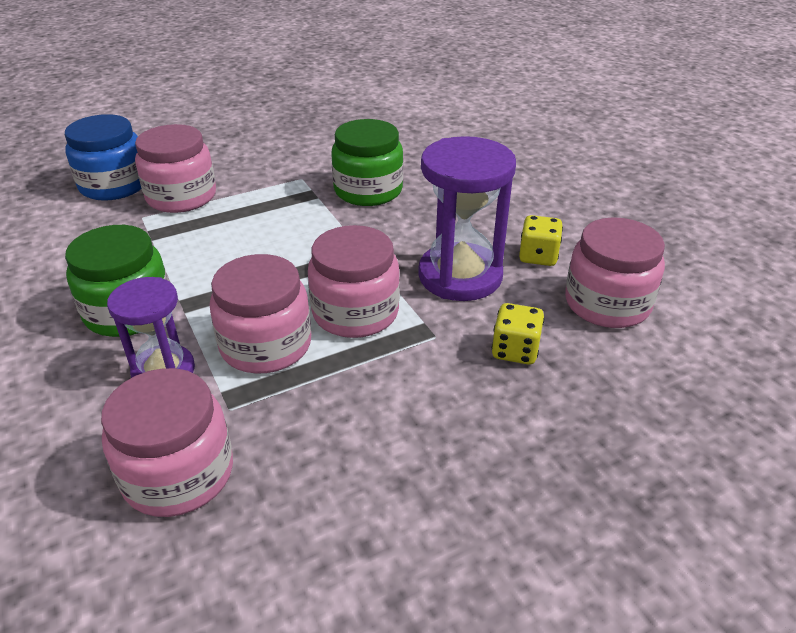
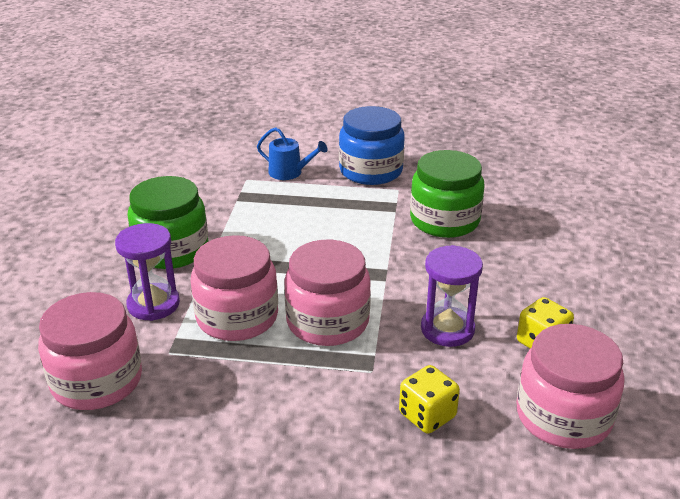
camera: 35 degrees right, 5 degrees down
(114, 185) = (250, 146): blue jar -> blue jar (371, 171)
(181, 197) = (289, 172): pink jar -> blue watering can
(460, 276) = (447, 329): purple hourglass -> purple hourglass, size x0.62

